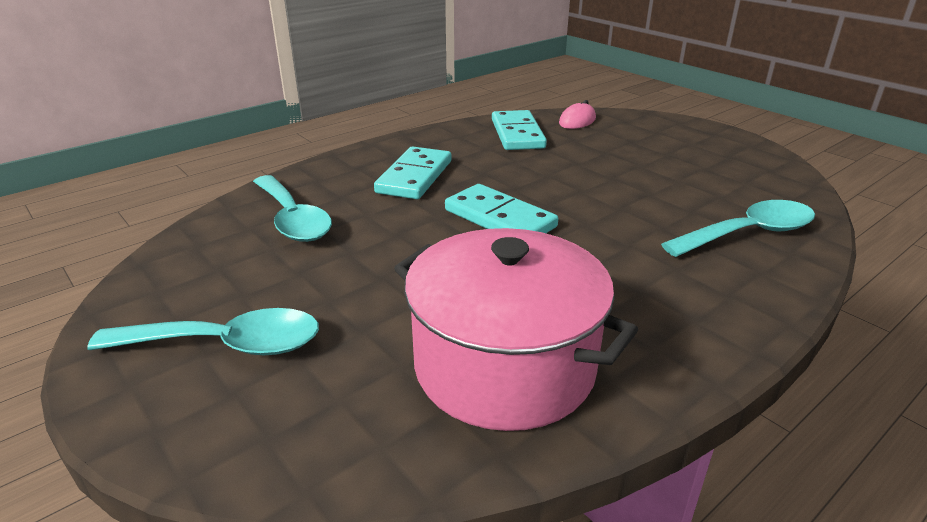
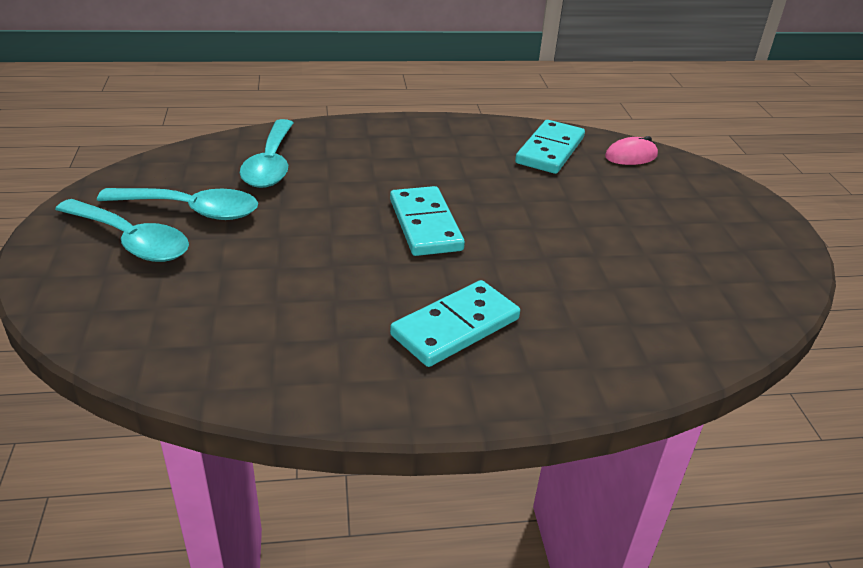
camera: 30 degrees right, 5 degrees up
(415, 177) = (404, 161): turquoise domino -> turquoise domino (455, 327)
(504, 366) = (279, 337): pink pot -> none
(748, 233) = (634, 329): turquoise spoon -> turquoise spoon (191, 210)

